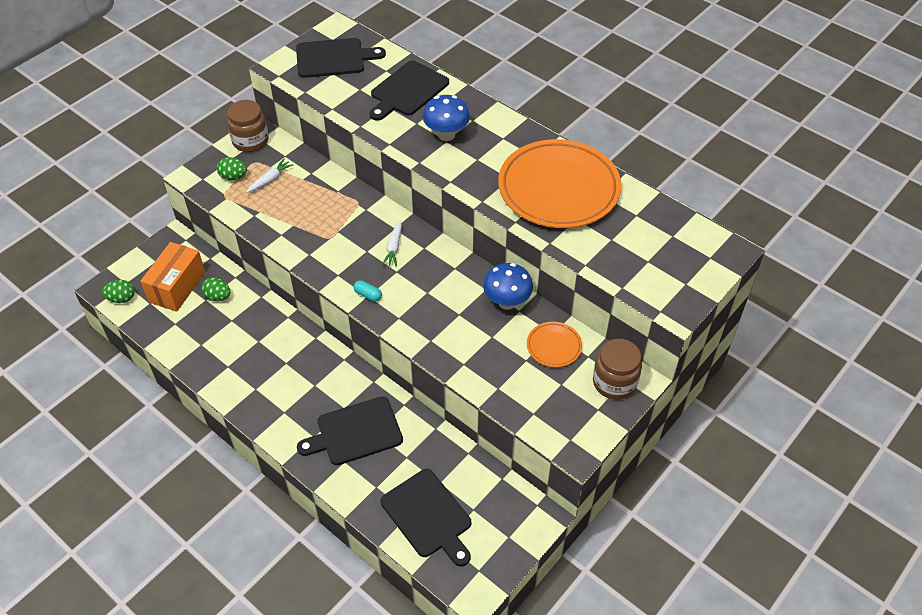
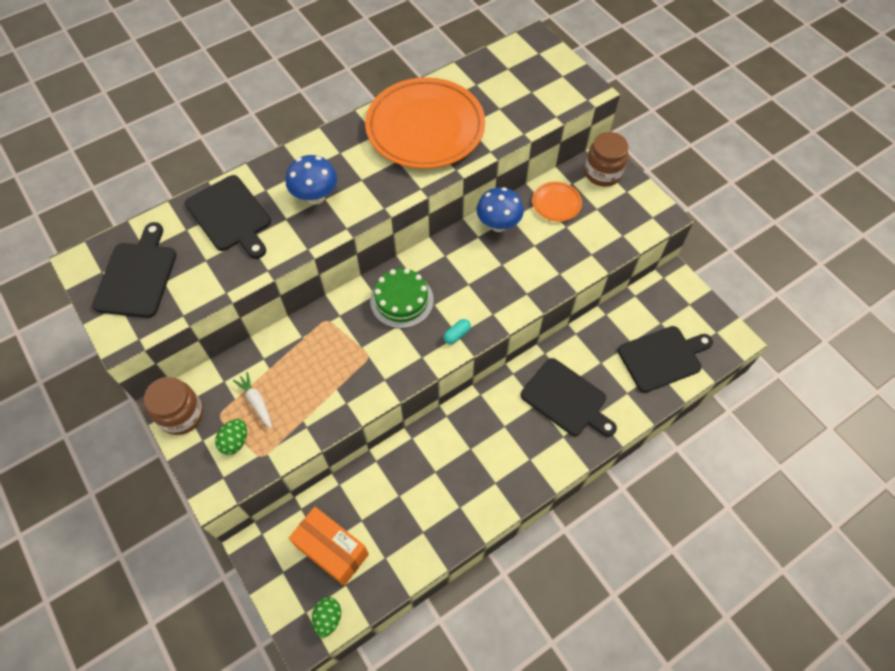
camera: 75 degrees left, 10 degrees up
(218, 297) = (361, 506): green egg -> none
(355, 432) = (566, 399): black cutting board -> black cutting board turned 45 degrees counterclockwise
(394, 247) = (401, 300): white carrot -> green cake

